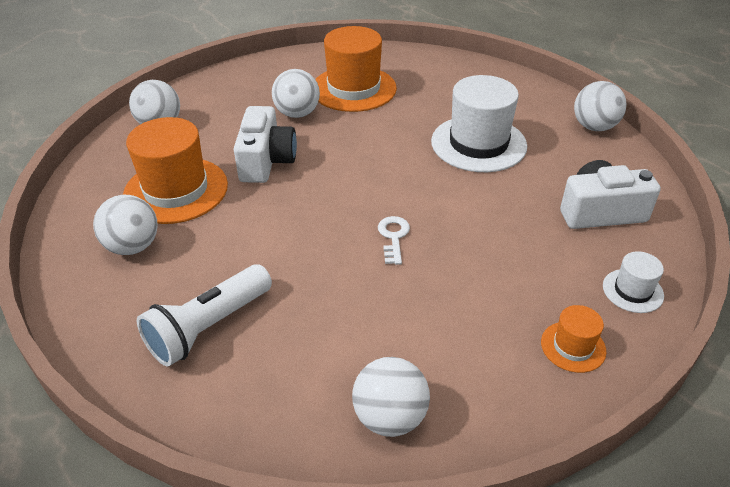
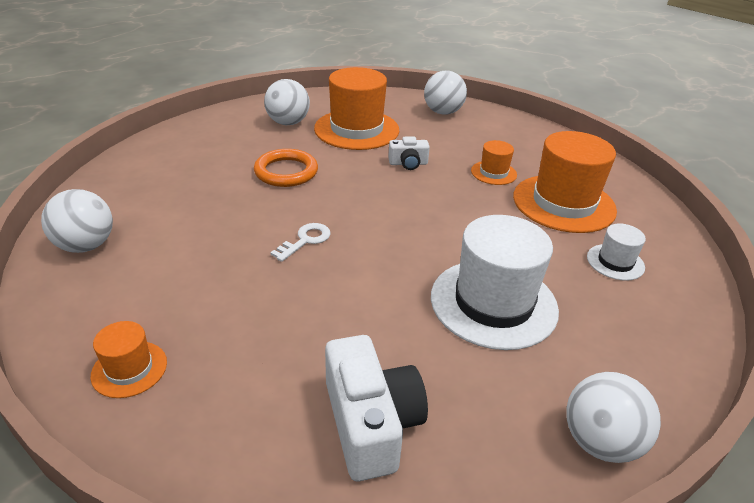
camera: 80 degrees right, 5 degrees down
(209, 327) = (201, 160): white flashlight -> none
(260, 249) = (286, 172): none -> orange ring
(266, 161) = (408, 163): white camera -> white camera, size x0.54
(297, 114) = (493, 173): white ball -> orange hat
(393, 237) = (305, 240): white key -> white key turned 45 degrees counterclockwise
(632, 291) = (208, 440): white hat -> white hat (615, 262)

